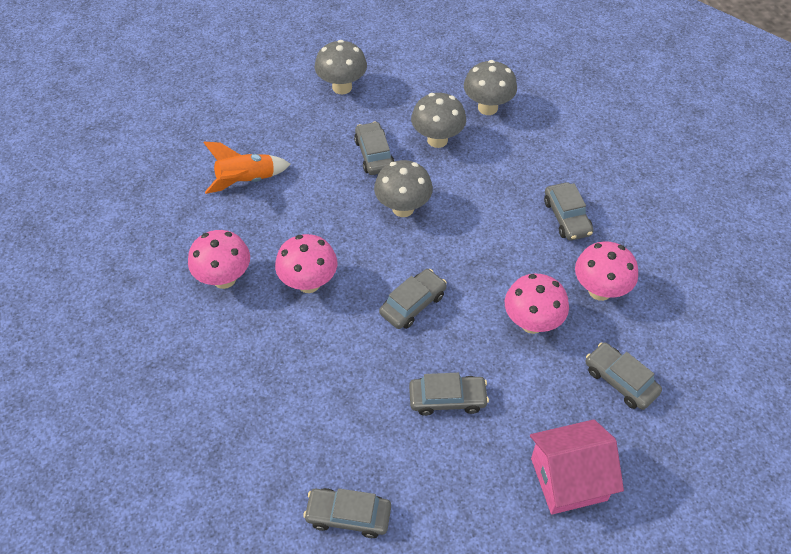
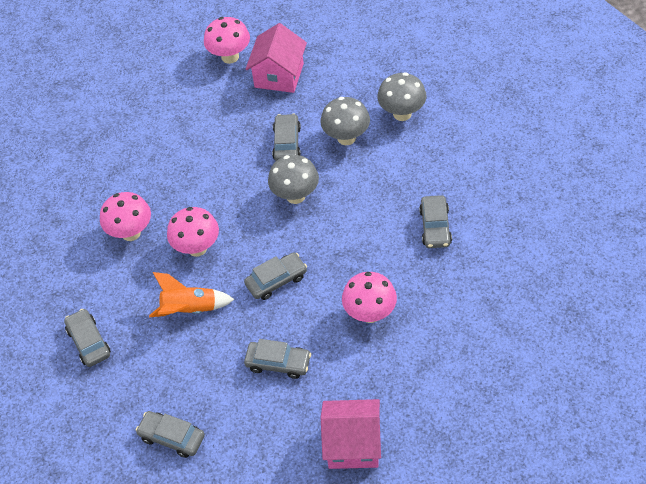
camera: 20 degrees right, 0 degrees up
(246, 181) = (172, 150): orange rocket -> orange rocket (190, 309)
(342, 87) = (279, 75): grey mushroom -> pink house
(599, 290) = (439, 296): pink mushroom -> pink mushroom (230, 57)
(620, 380) = (426, 375): grey car -> grey car (89, 342)

